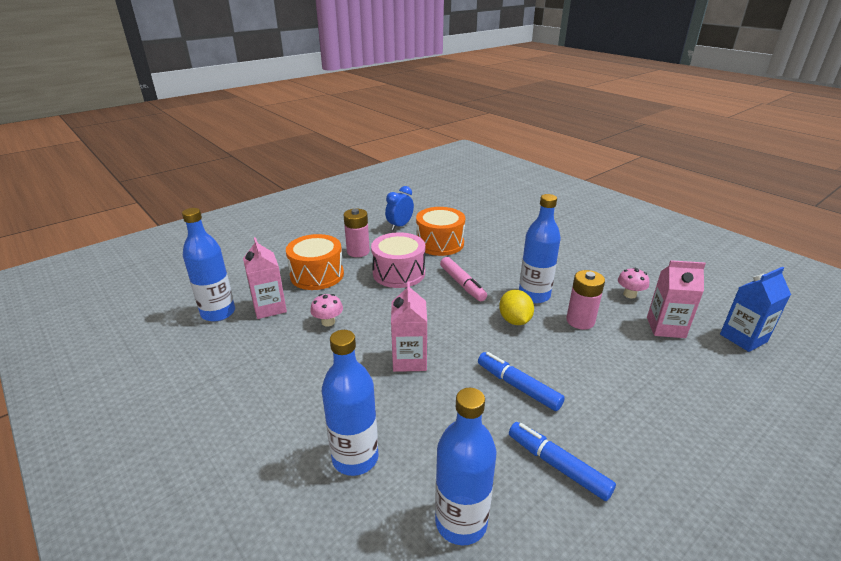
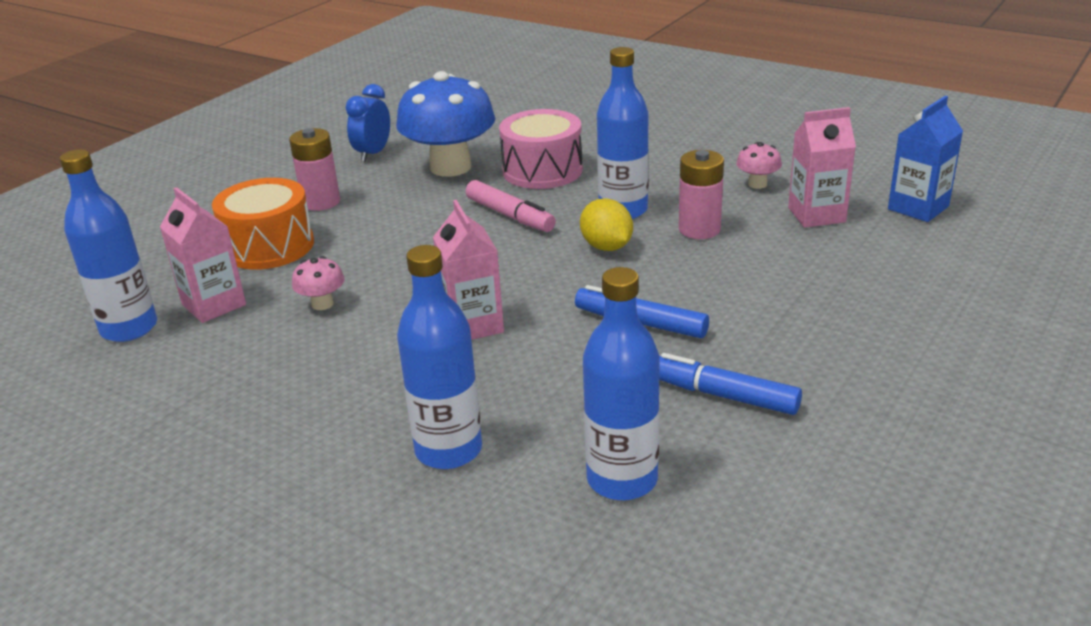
camera: 15 degrees left, 0 degrees up
(399, 273) = (403, 219): pink drum -> pink drum (542, 170)
(440, 243) = (450, 167): orange drum -> blue mushroom

